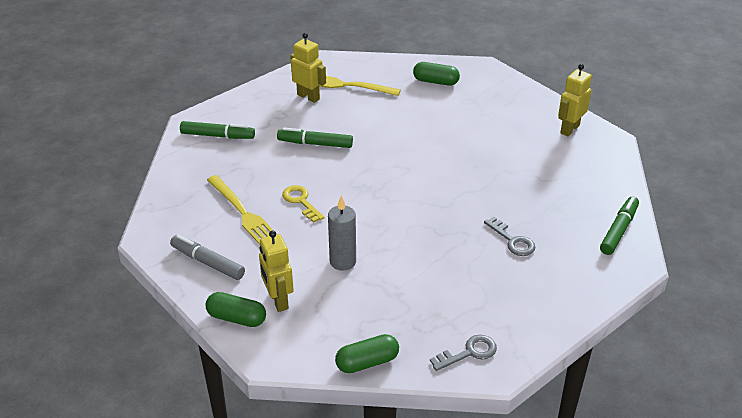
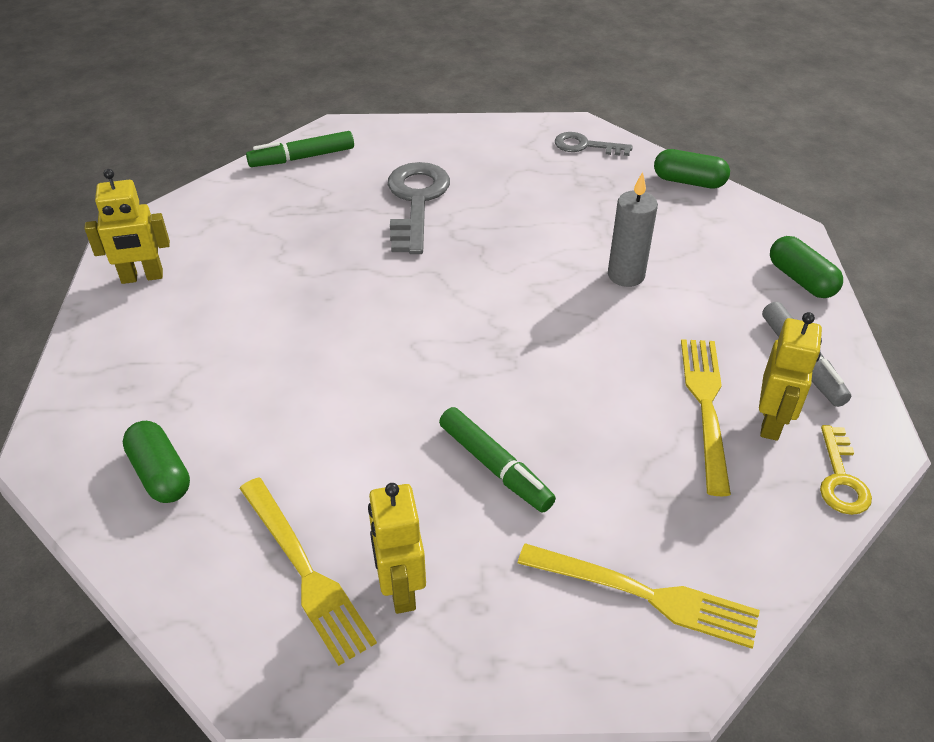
camera: 140 degrees left, 5 degrees up
(217, 136) = (648, 595): green marker -> yellow fork
(278, 300) = (738, 273): yellow robot -> yellow robot (771, 422)
(301, 201) = (608, 378): yellow key -> yellow key (841, 479)
(513, 241) = (416, 201): grey key -> grey key, size x1.75

